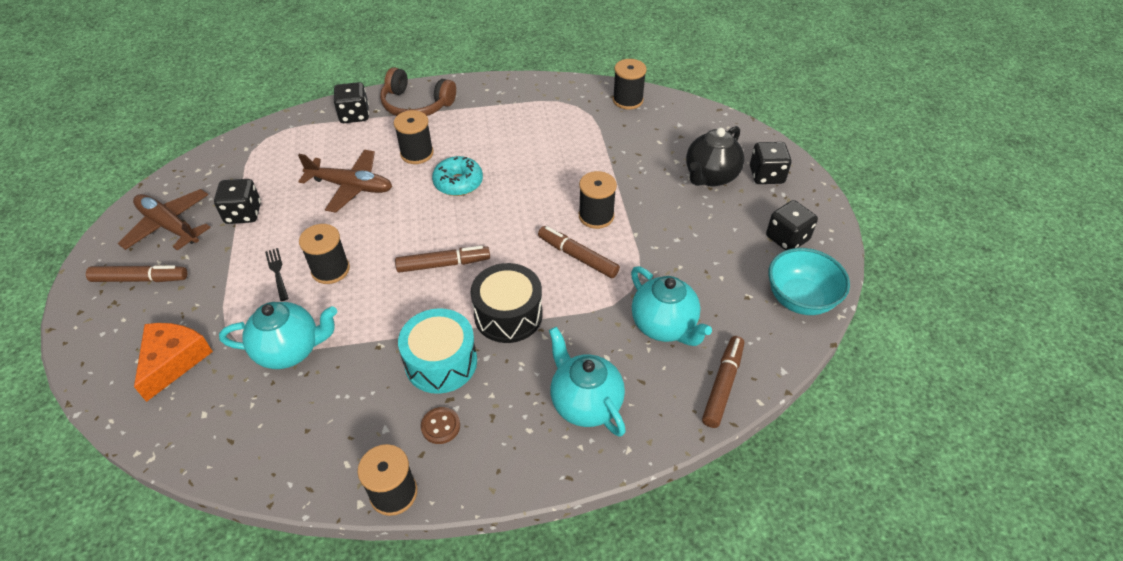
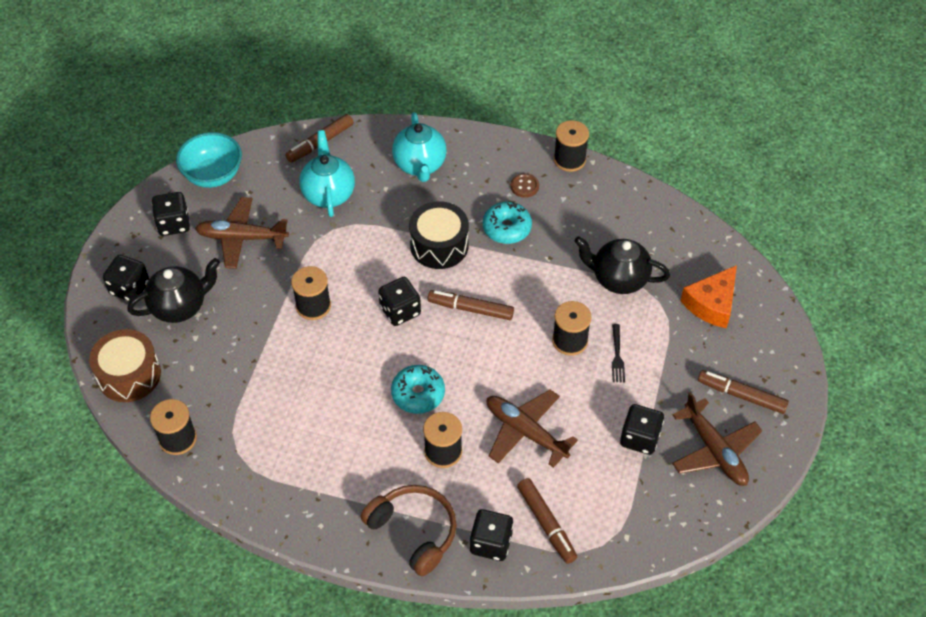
camera: 155 degrees left, 5 degrees up
(290, 350) = (618, 279): turquoise teapot -> black teapot
(441, 362) = (507, 228): turquoise drum -> turquoise donut
(512, 239) = (400, 311): none -> black dice
(578, 257) = (355, 273): brown marker -> brown marker (546, 523)
(701, 122) = (129, 375): none -> brown drum
(712, 249) = (241, 238): none -> brown plane

